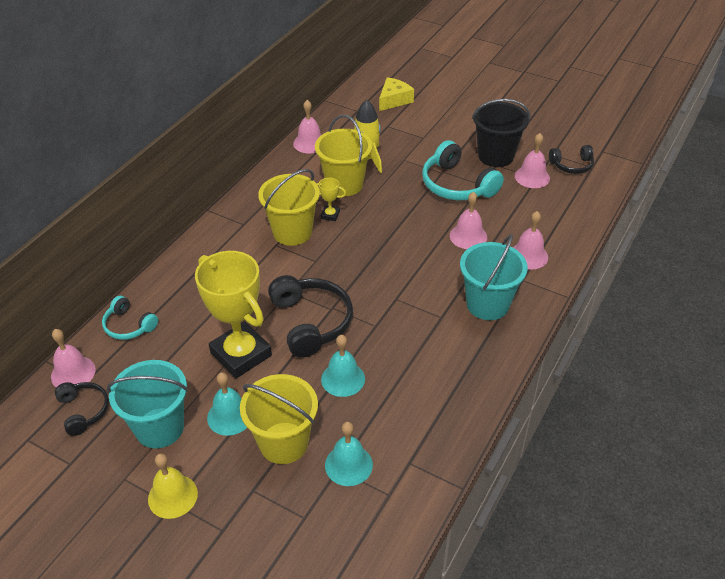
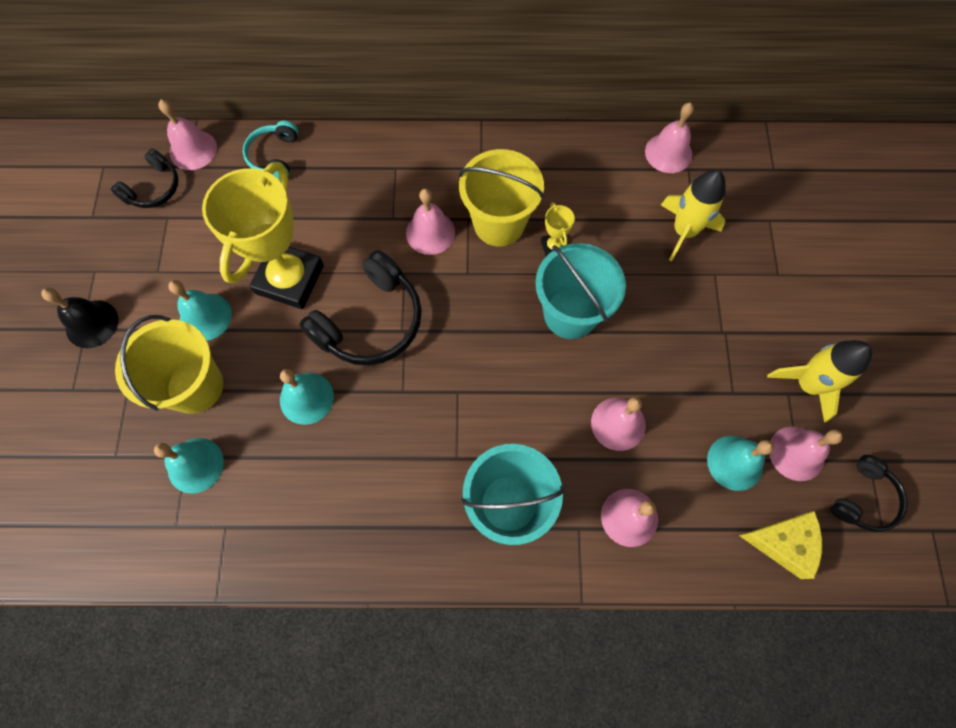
camera: 60 degrees right, 25 degrees up
(159, 428) = (163, 263): turquoise bucket -> turquoise bucket (570, 314)
(172, 496) = (92, 324): yellow bell -> black bell
(269, 266) = (430, 232): none -> pink bell
(344, 184) = (618, 232): yellow bucket -> none
(394, 100) = (831, 199): yellow cheese -> yellow cheese (783, 543)
(457, 185) = (710, 363): turquoise headphones -> none
(496, 156) = (807, 384): black bucket -> yellow rocket
(522, 201) = (735, 462): none -> turquoise bell
(571, 165) = (864, 498): black headphones -> black headphones turned 105 degrees counterclockwise

